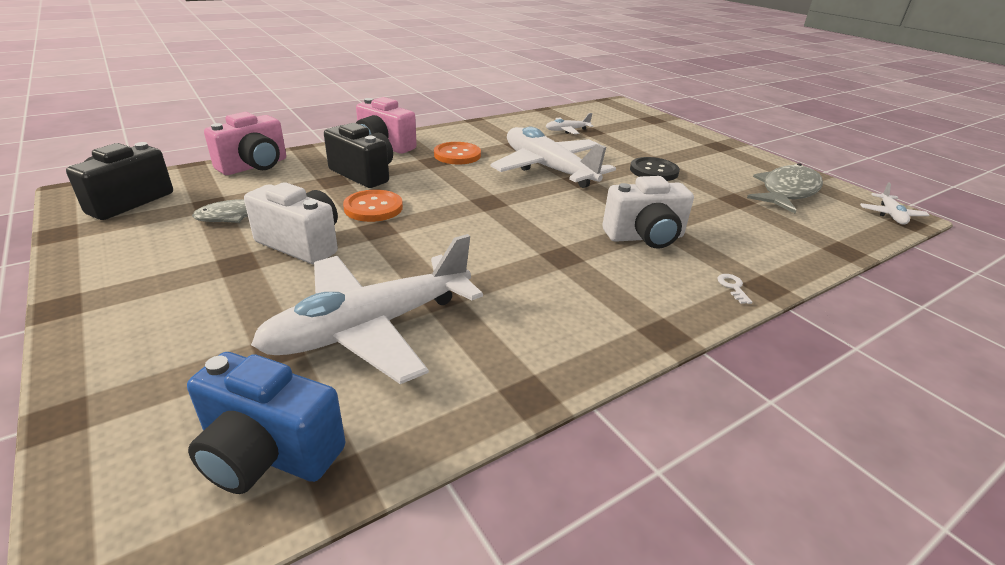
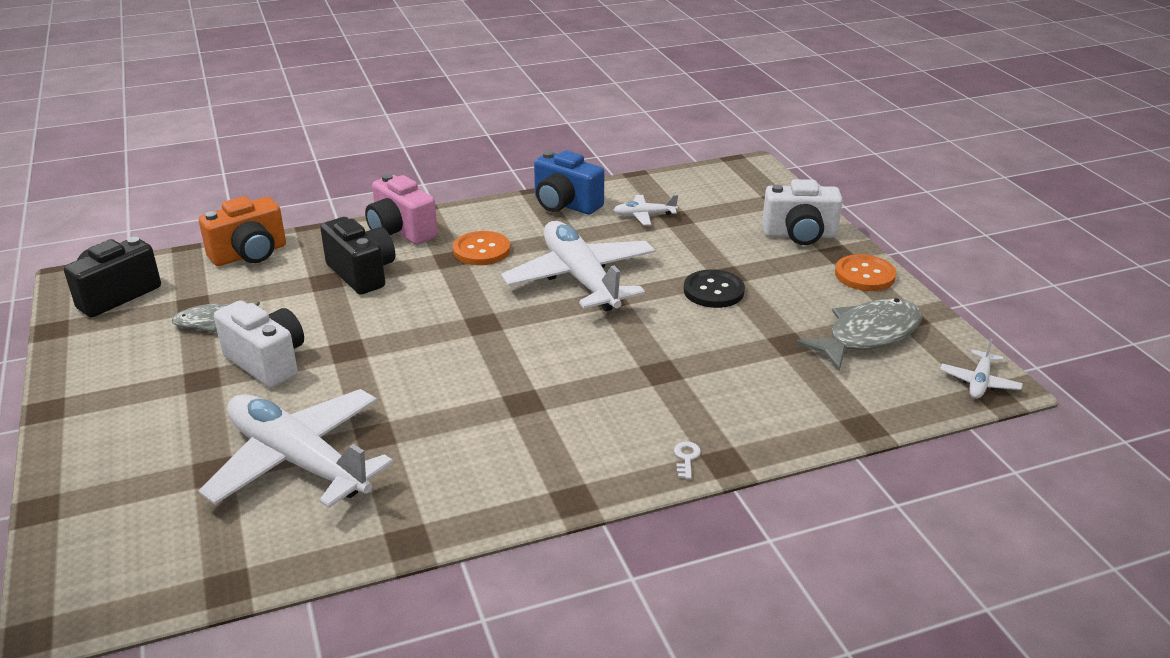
camera: 15 degrees right, 0 degrees up
(254, 166) = (250, 254): pink camera -> orange camera
(268, 453) = (181, 558): blue camera -> blue camera (565, 205)
(370, 328) = (297, 461): white plane -> white plane turned 60 degrees clockwise
(373, 208) = (354, 322): orange button -> orange button (864, 275)
(645, 237) = (633, 386): white camera -> white camera (799, 235)

